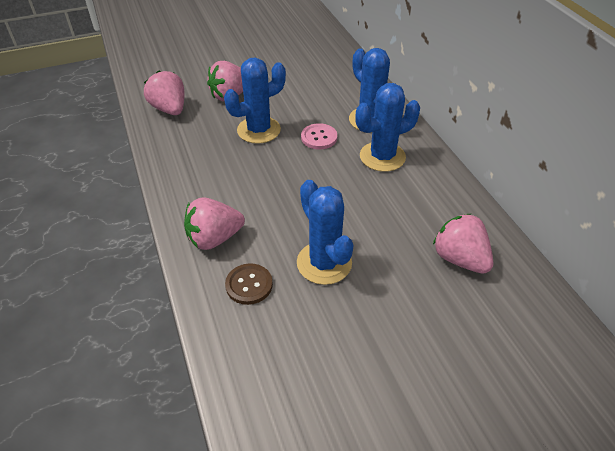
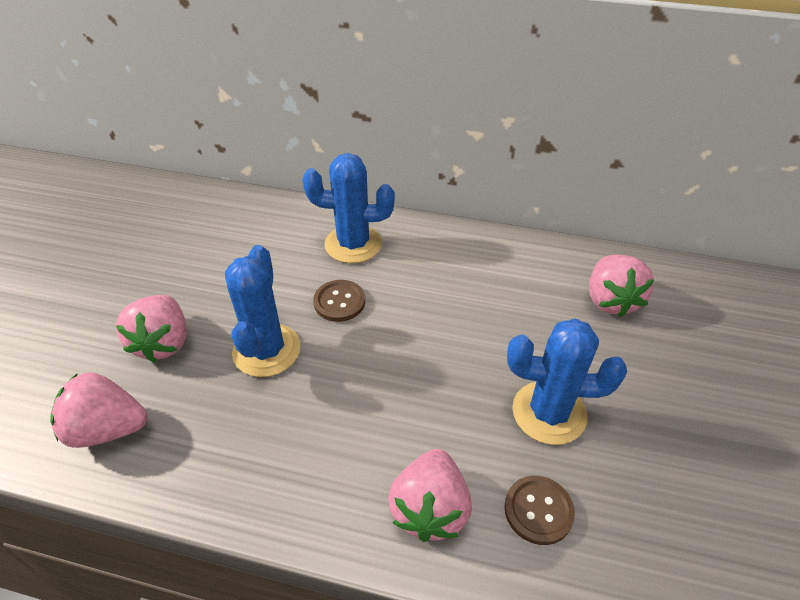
camera: 55 degrees left, 0 degrees up
(319, 137) = (339, 302): pink button -> brown button
(382, 157) = (422, 269): blue cactus -> none
(459, 259) = (610, 300): pink strawberry -> pink strawberry turned 90 degrees counterclockwise

